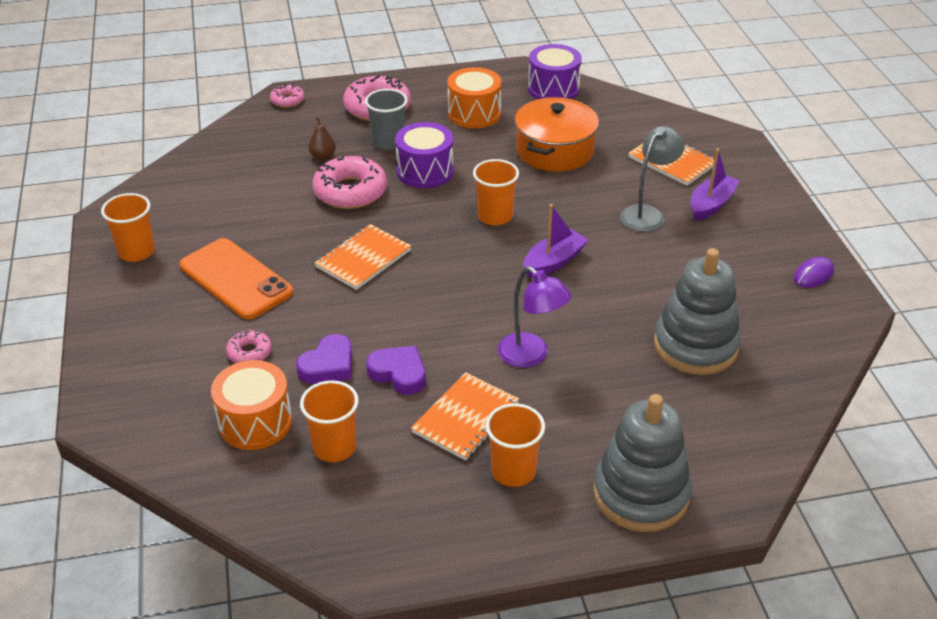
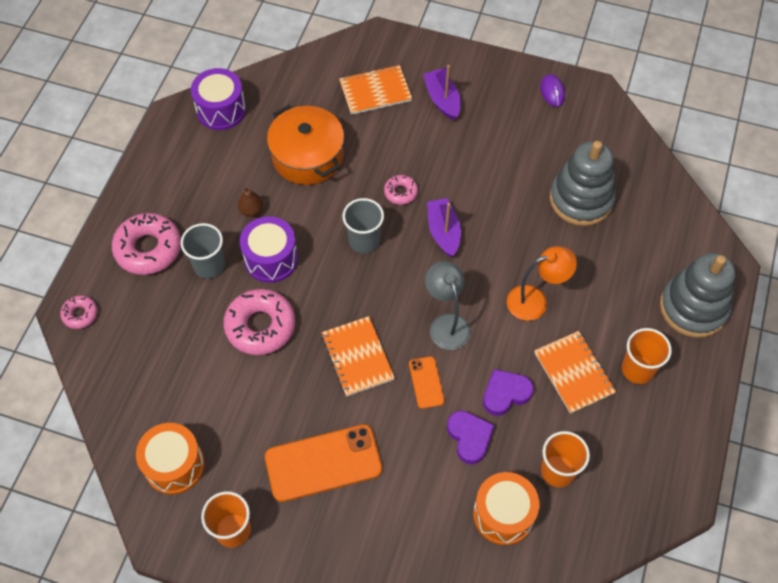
camera: 60 degrees left, 20 degrees up
(249, 352) = (422, 488): pink donut -> pink donut (400, 192)
(323, 156) = (193, 324): brown pear -> brown pear (251, 210)
(370, 313) = (426, 382): none -> orange phone
(474, 113) = (214, 183): orange drum -> orange drum (174, 465)
(495, 216) = (364, 241): orange cup -> grey cup
(531, 356) = (535, 301): purple lamp -> orange lamp
(647, 214) = (427, 143): grey lamp -> grey lamp (446, 324)

